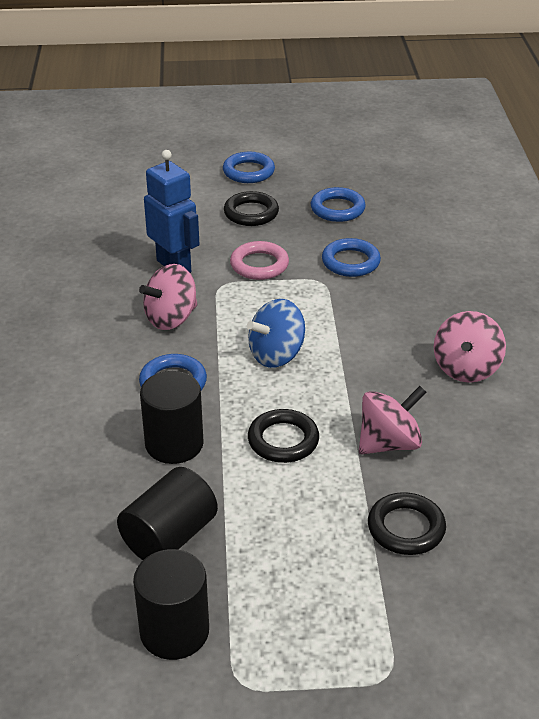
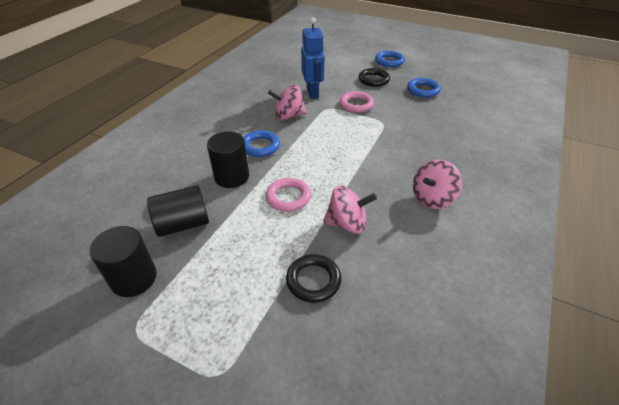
camera: 30 degrees right, 5 degrees up
(276, 355) = (325, 151): blue spinning top -> none
(283, 440) = (288, 197): black ring -> pink ring
(350, 262) = (408, 118): blue ring -> none

